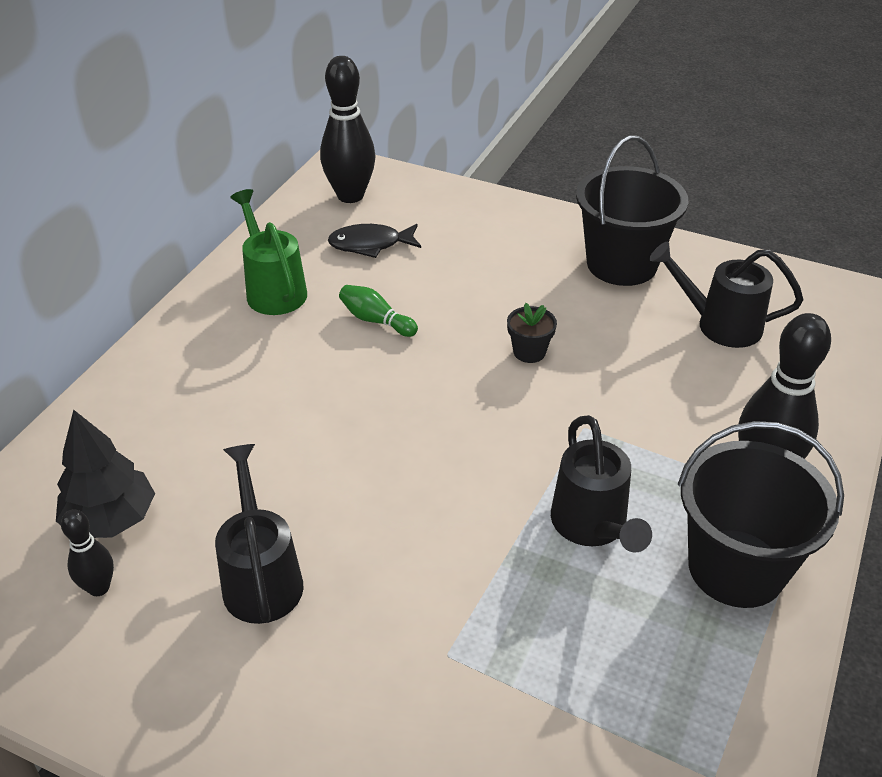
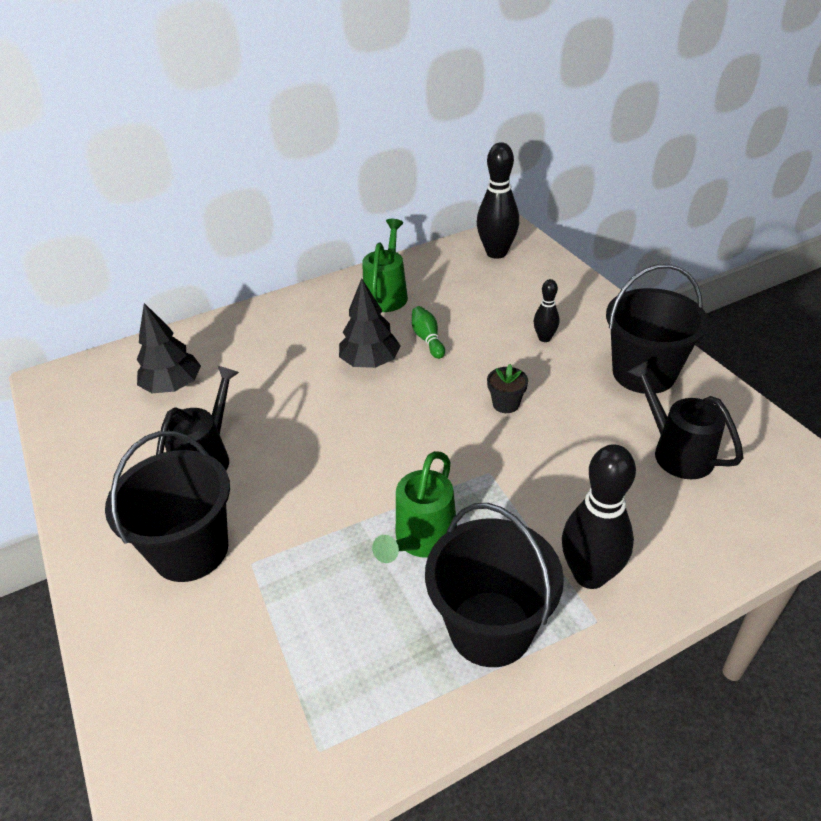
camera: 40 degrees right, 0 degrees up
(99, 587) = (132, 419): black bowling pin -> black bowling pin (544, 338)
(338, 374) = (370, 362): none -> black tree
(361, 685) = (190, 550): none -> black bucket
(370, 244) = (476, 289): black fish -> none
(592, 527) = (421, 540): black watering can -> green watering can

